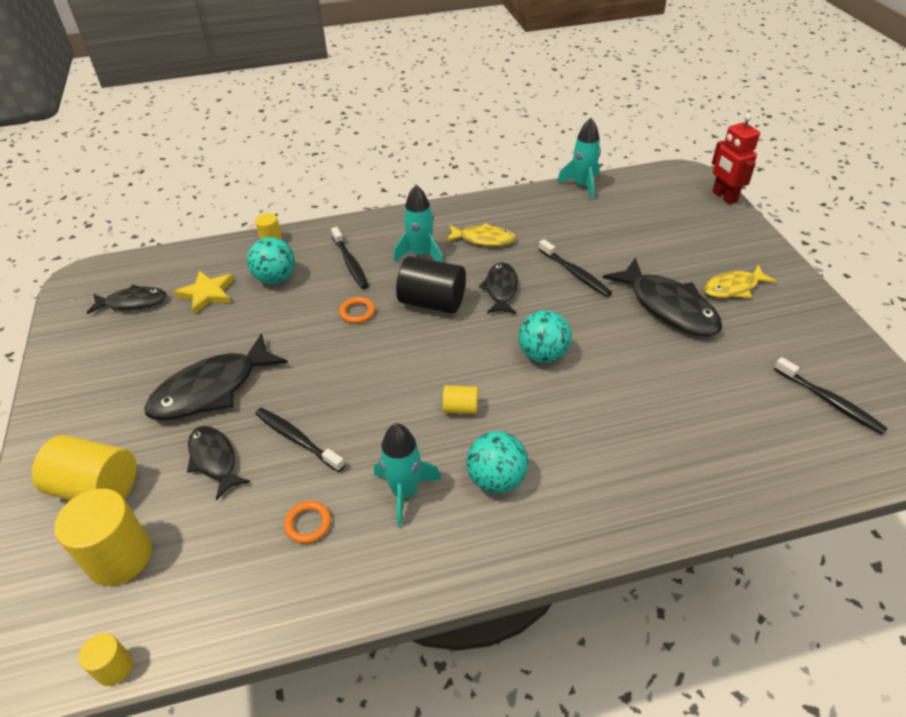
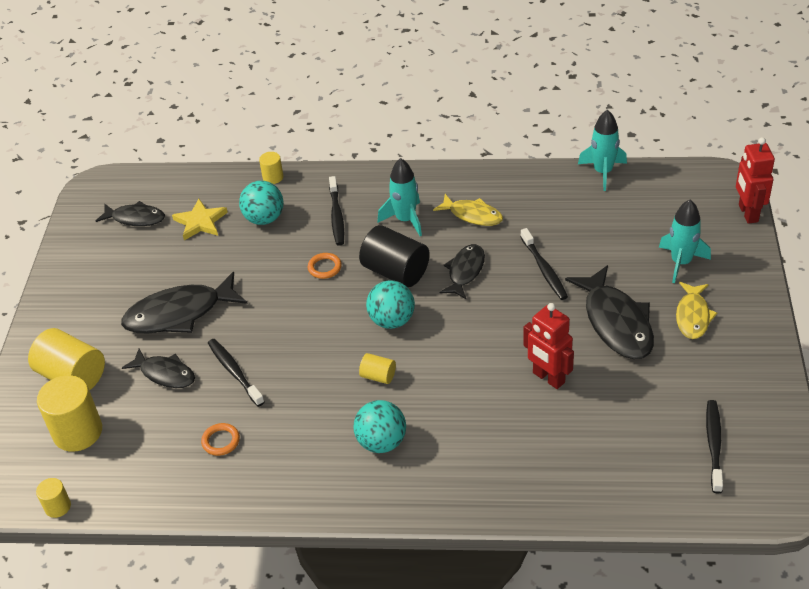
camera: 20 degrees right, 0 degrees up
(214, 459) = (165, 374): black fish -> black fish turned 135 degrees clockwise
(405, 492) = (304, 435): turquoise rocket -> turquoise rocket (681, 262)
(543, 354) = (473, 344): turquoise ball -> turquoise ball (392, 320)
(635, 372) = (548, 378): none -> red robot
(733, 288) = (693, 316): yellow fish -> yellow fish turned 75 degrees counterclockwise
(830, 401) = (714, 445): black toothbrush -> black toothbrush turned 150 degrees counterclockwise

